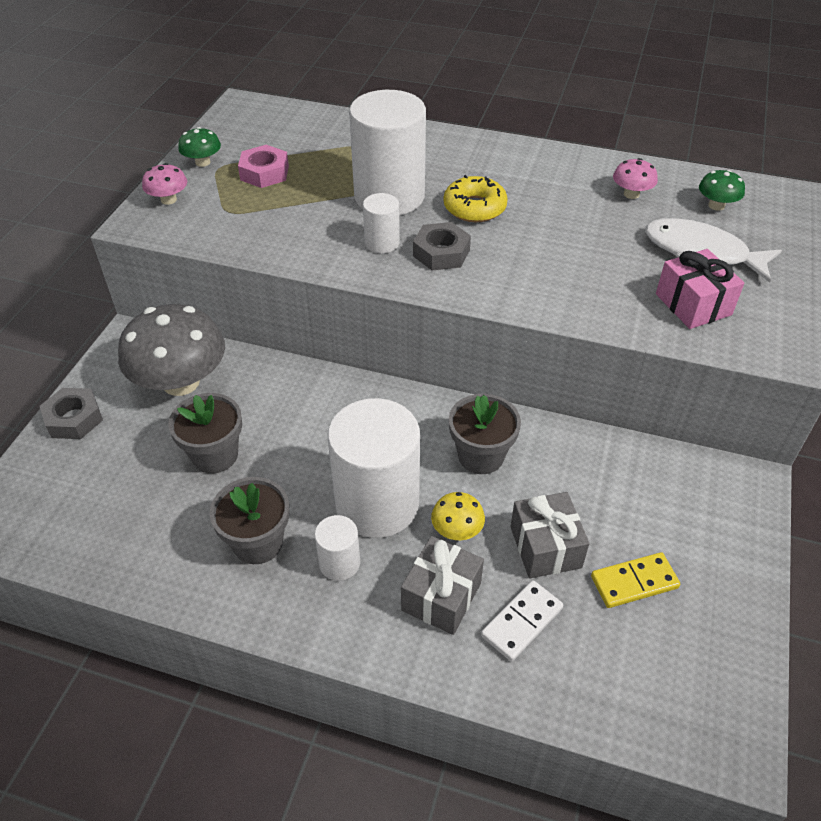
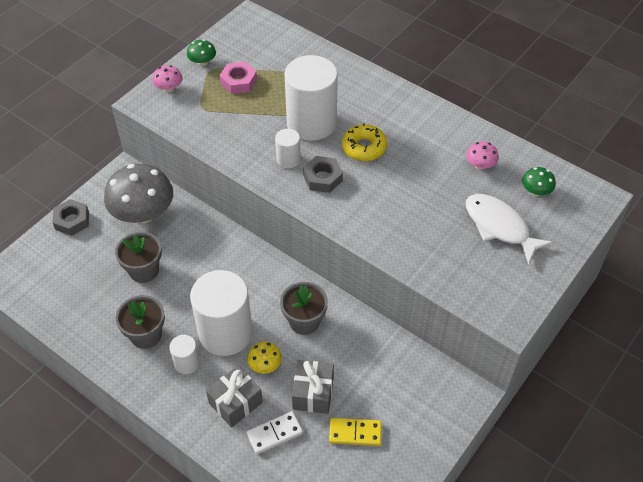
camera: 20 degrees right, 5 degrees up
(693, 304) = (467, 265): pink gift -> none

